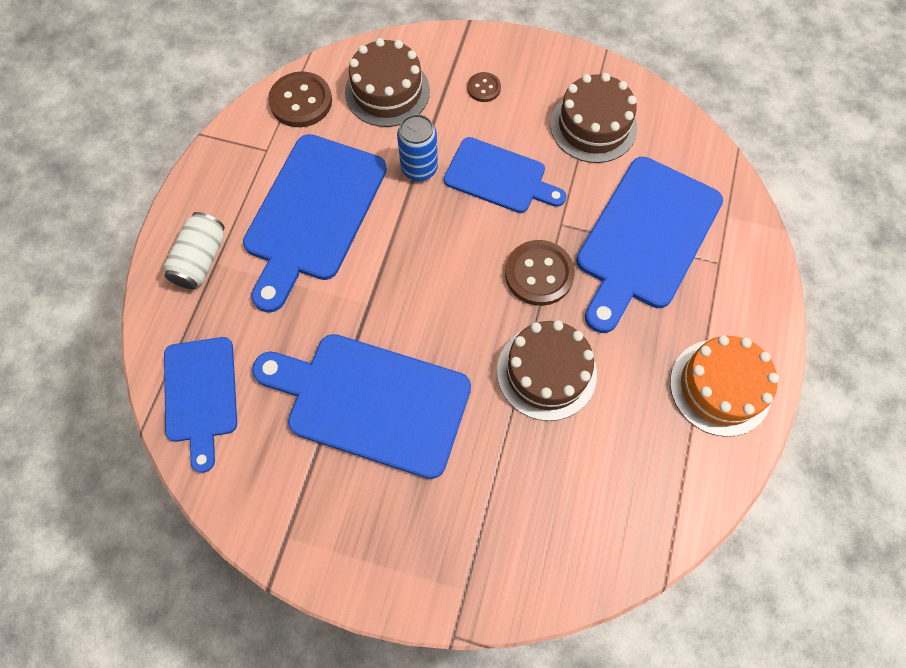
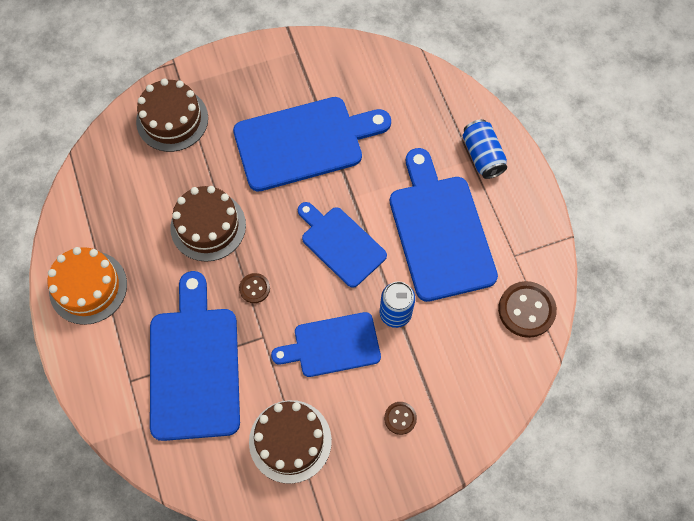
camera: 145 degrees right, 0 degrees up
(200, 260) = (482, 156): white can -> blue can
(201, 395) = (406, 85): blue cutting board -> blue cutting board (340, 244)
(387, 91) = (471, 363): brown cake -> brown cake (172, 119)
(539, 274) = (254, 288): brown button -> brown button, size x0.55

